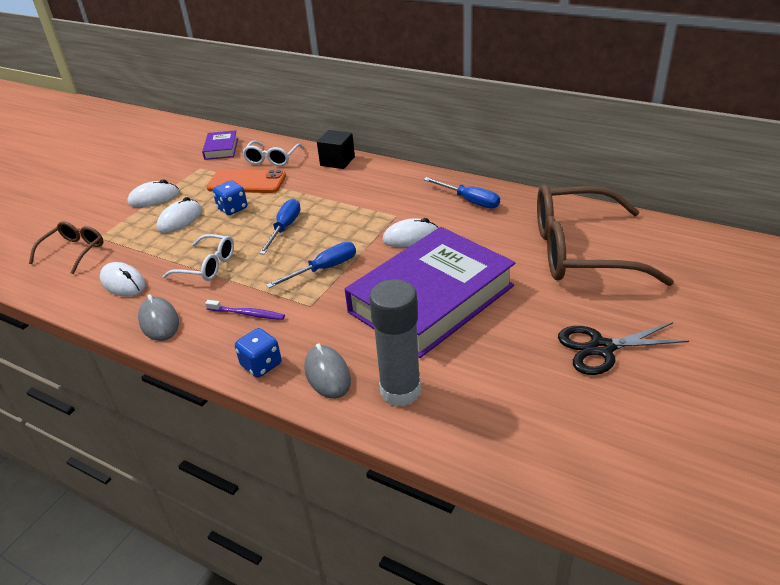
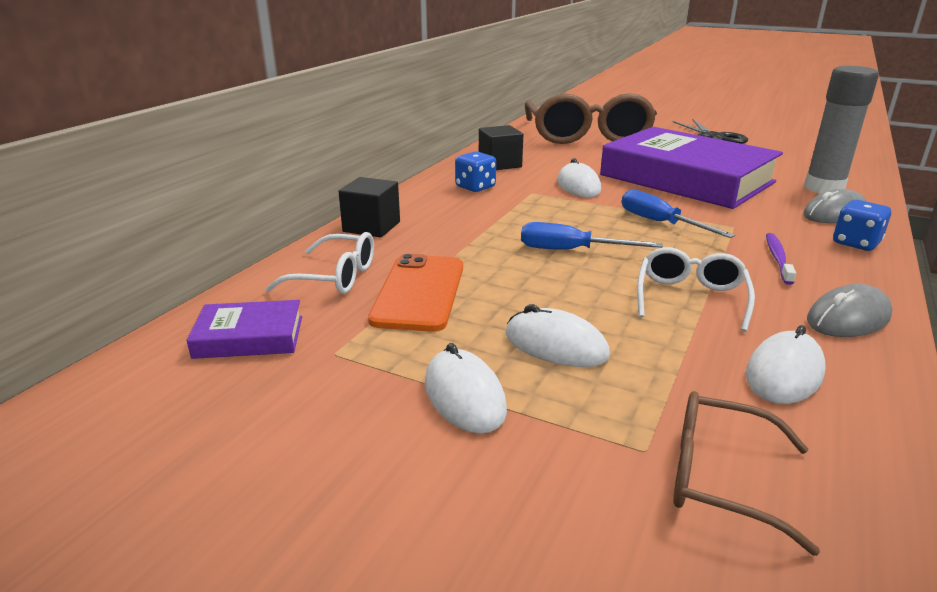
camera: 95 degrees left, 10 degrees down
(232, 208) = (514, 296): blue dice -> blue dice (475, 187)
(469, 201) = (500, 164): blue screwdriver -> black cube

